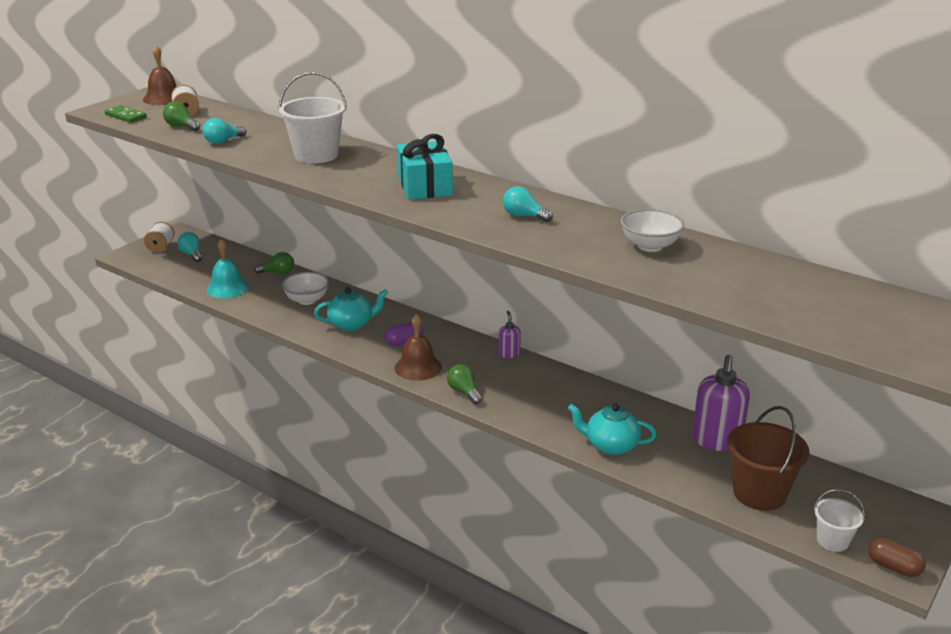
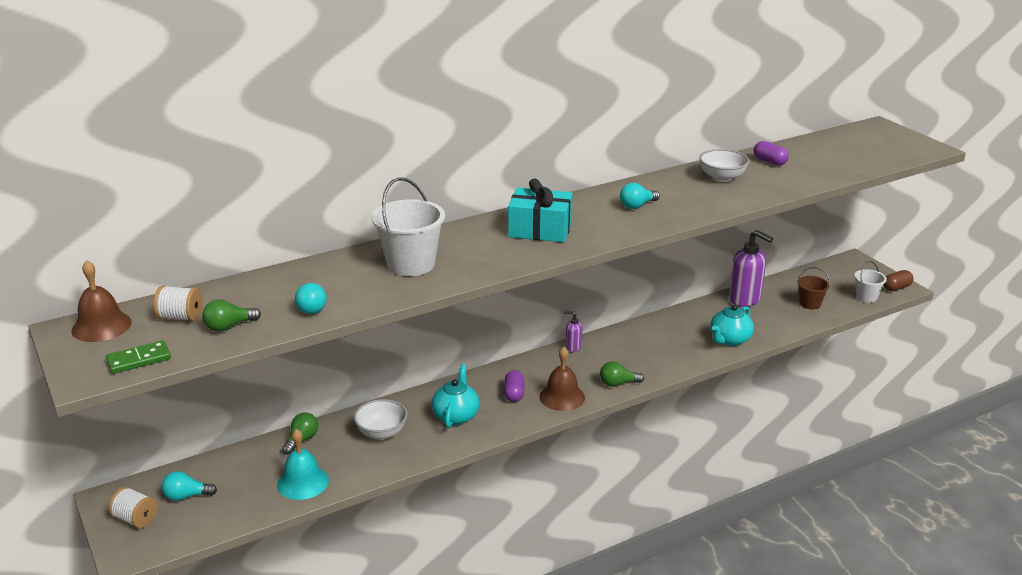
camera: 65 degrees left, 0 degrees up
(735, 266) = (769, 162): none -> purple capsule
(759, 493) = (810, 304): brown bucket -> brown bucket, size x0.56

